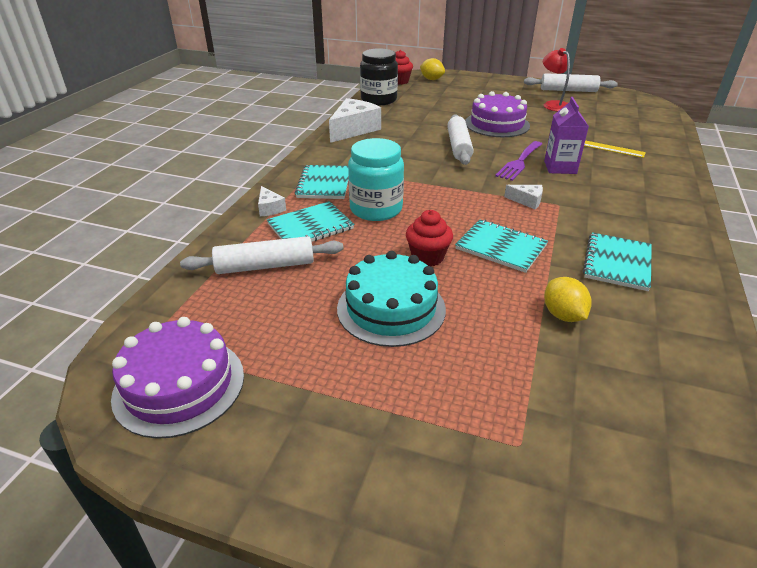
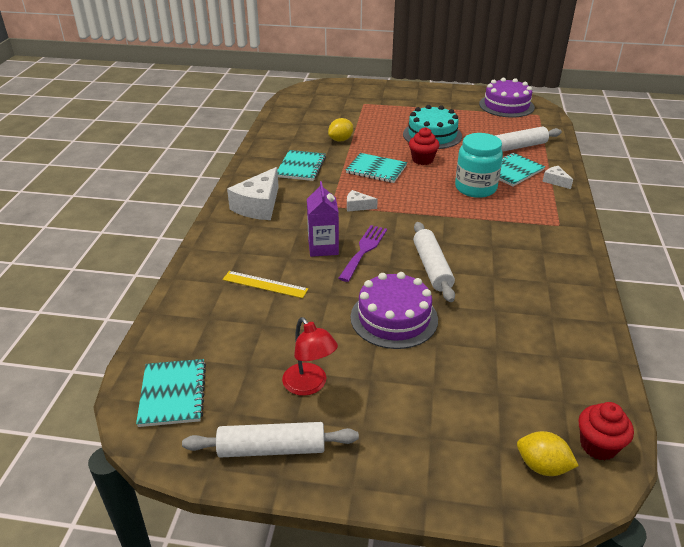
camera: 170 degrees right, 0 degrees up
(324, 184) = (534, 206): turquoise notebook -> turquoise notebook (172, 394)
(353, 129) = (568, 285): white cheese -> white cheese (259, 206)
(378, 100) = (588, 365): black jar -> none
(563, 315) = (341, 140): yellow lemon -> yellow lemon turned 75 degrees clockwise

